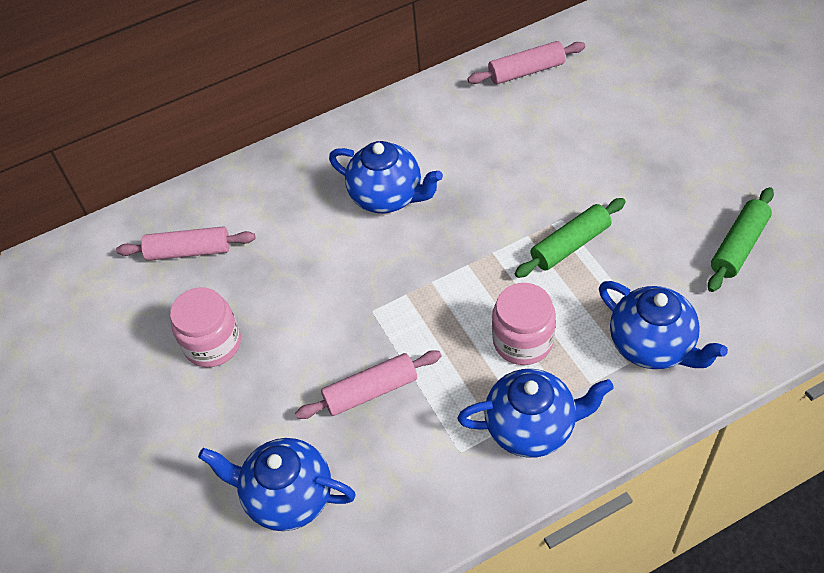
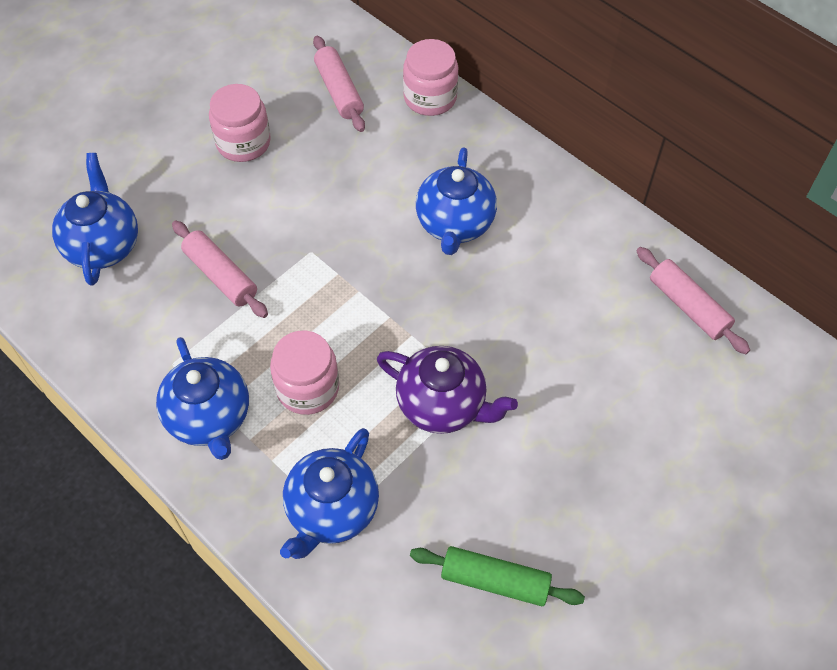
camera: 65 degrees right, 5 degrees up
(235, 183) = (430, 98): none -> pink jar
(570, 245) = (443, 405): green rolling pin -> purple teapot

